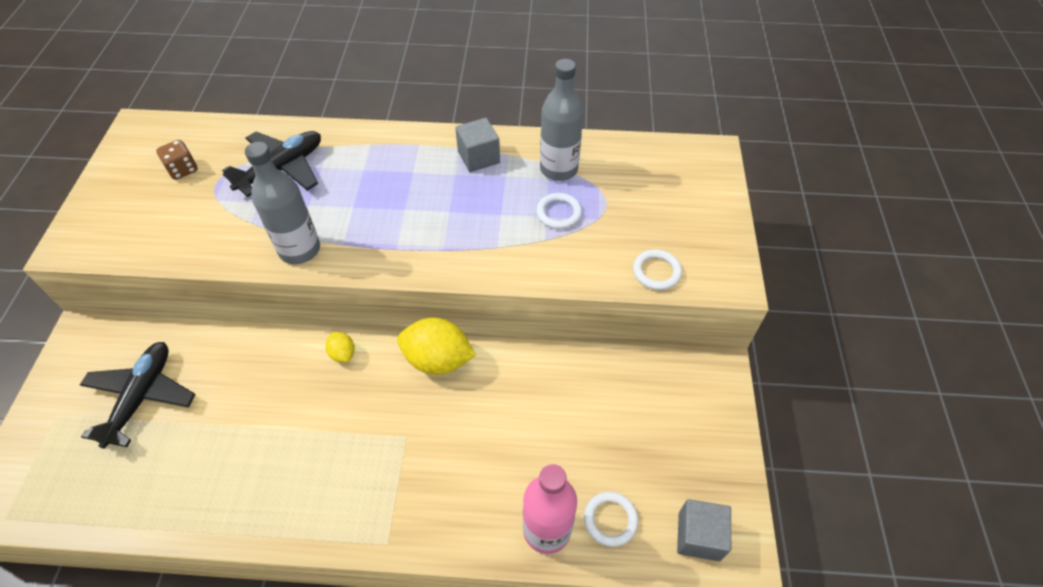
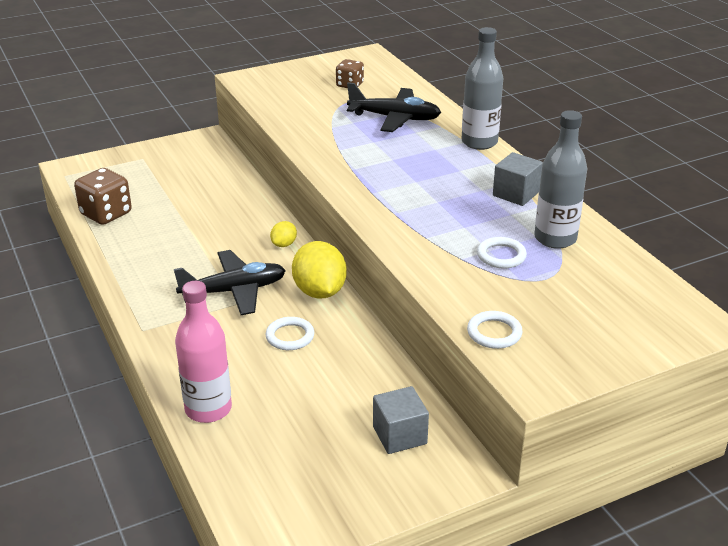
camera: 60 degrees right, 20 degrees down
(138, 500) = (106, 214): none -> brown dice
(142, 397) = (179, 181): black plane -> black plane (234, 291)
(299, 250) = (328, 155): grey bottle -> grey bottle (479, 142)
(610, 520) = (243, 444): white ring -> white ring (290, 336)
(699, 536) = (267, 509): grey cube -> grey cube (399, 435)

